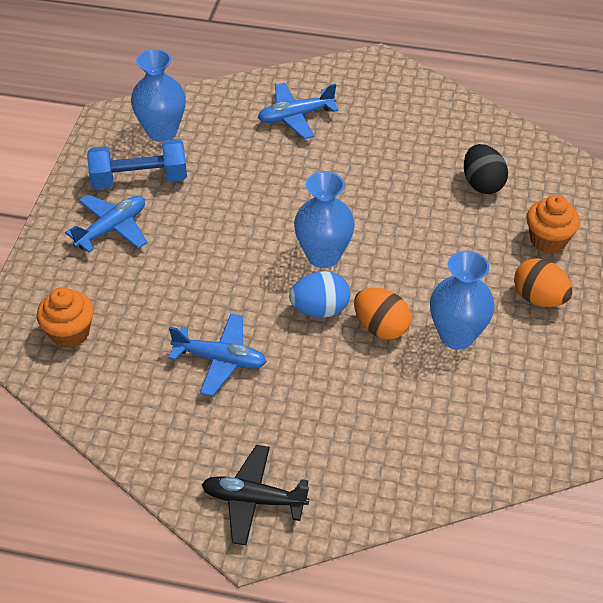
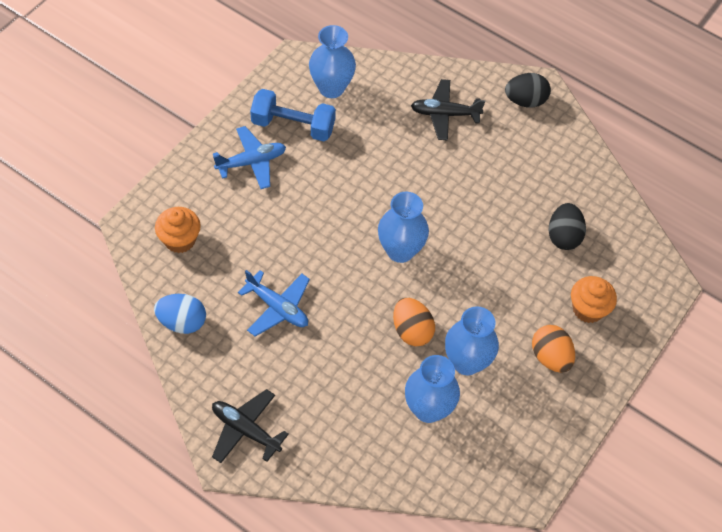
camera: 20 degrees right, 10 degrees up
(295, 117) = (444, 114): blue plane -> black plane
(320, 309) = (373, 296): blue egg -> blue egg (182, 322)
(370, 79) = (525, 101): none -> black egg
(444, 397) = (428, 409): none -> blue vase

